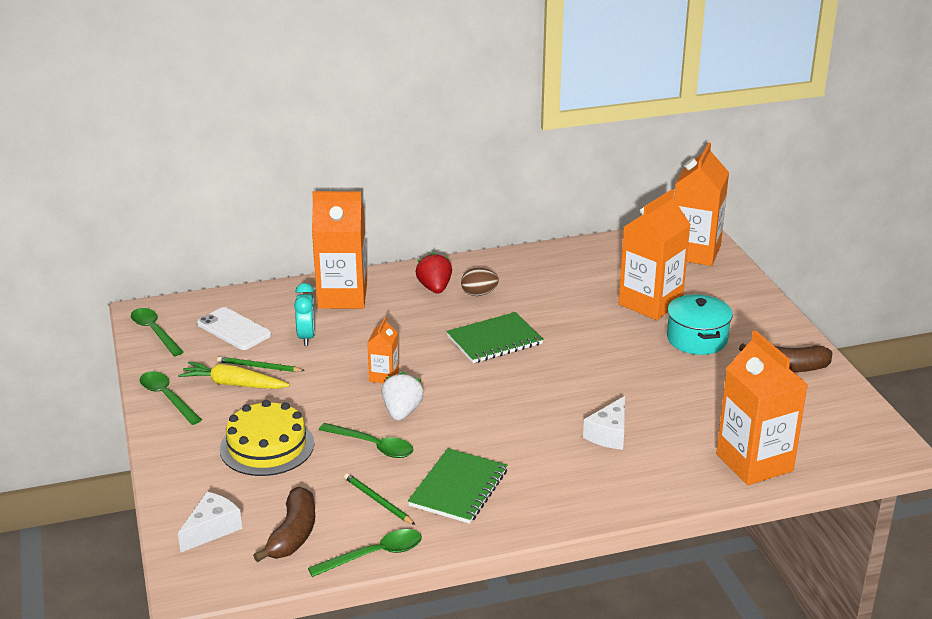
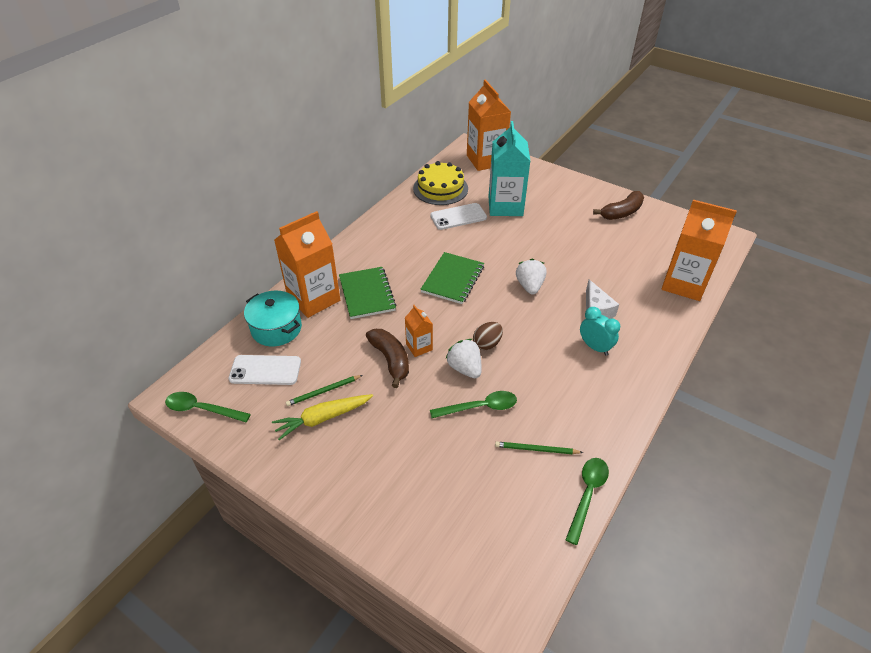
camera: 40 degrees left, 15 degrees up
(167, 397) = (285, 463): green spoon -> none
(212, 529) = (461, 558): white cheese -> none
(267, 446) = (411, 456): yellow cake -> yellow cake (440, 188)
(293, 534) = (519, 518): brown banana -> brown banana (390, 360)
(307, 337) = (328, 346): turquoise clock -> turquoise clock (595, 347)
(435, 288) = (368, 260): red strawberry -> none
(458, 488) = (568, 405): green notebook -> green notebook (367, 294)
(479, 294) = (401, 249): brown egg -> brown egg (487, 344)
(567, 382) = (529, 286): none -> white strawberry
(581, 291) = (458, 217): none -> white phone
(650, 303) = (505, 206): orange carton -> turquoise carton
(697, 339) = (558, 218): turquoise pot -> turquoise pot (276, 328)

